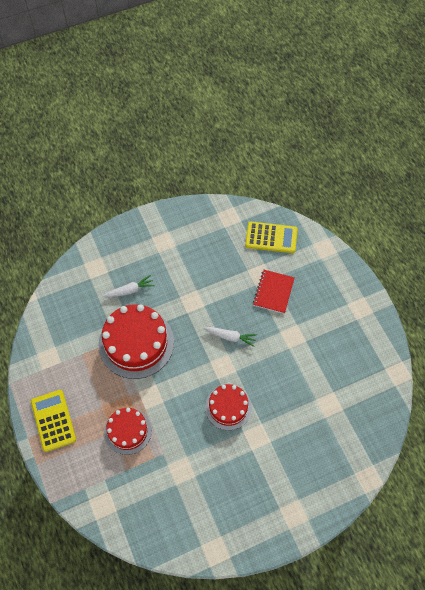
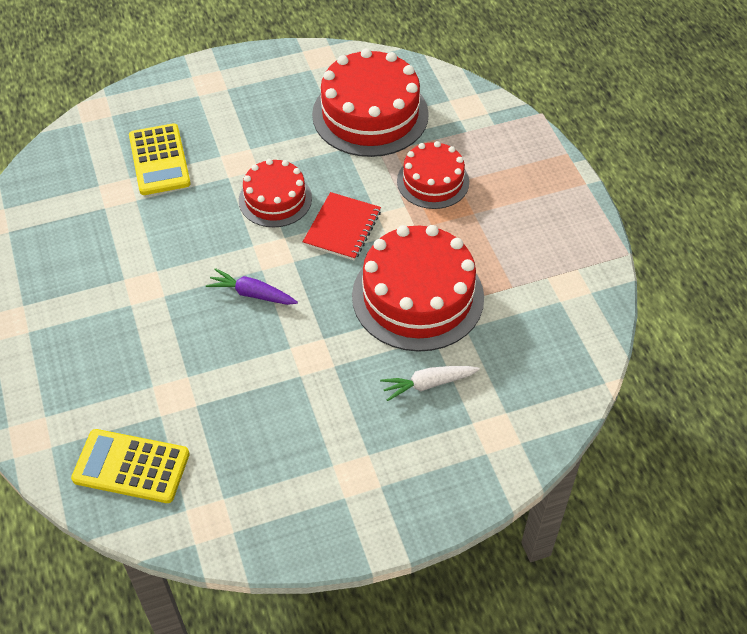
camera: 175 degrees left, 10 degrees down
(53, 420) = (549, 201): yellow calculator -> yellow calculator (159, 160)
(173, 490) = (370, 114): none -> red cake
(230, 337) = (252, 294): white carrot -> purple carrot
(273, 292) = (156, 361): red notebook -> red notebook (342, 228)

